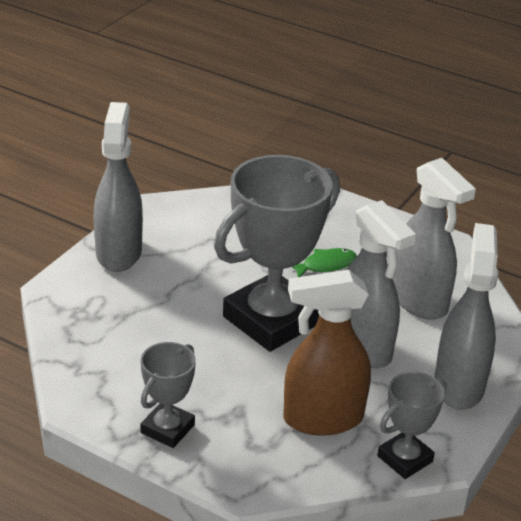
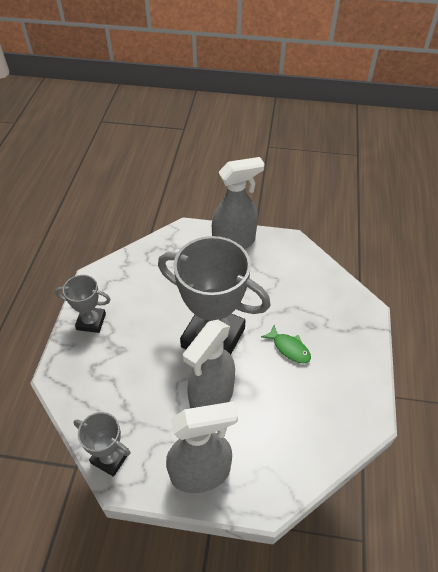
camera: 70 degrees right, 15 degrees up
(322, 418) = (130, 396): brown spray bottle -> none
(419, 301) = (284, 419): grey spray bottle -> none

